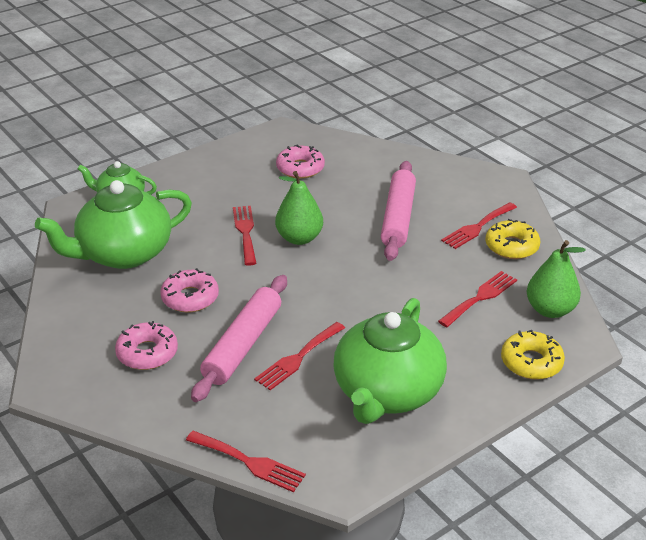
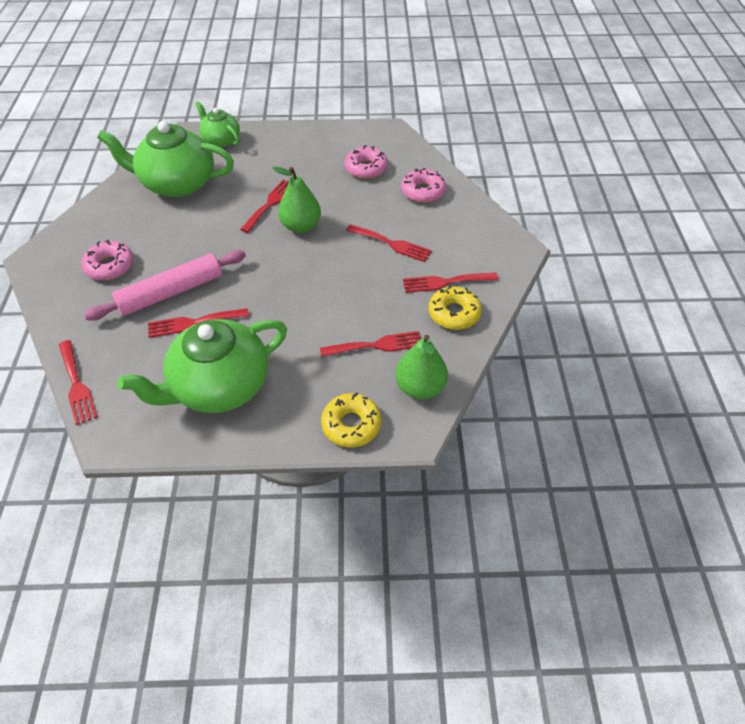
camera: 35 degrees right, 15 degrees up
(190, 298) = (179, 238): pink donut -> pink donut (423, 191)
(398, 218) = (392, 244): pink rolling pin -> red fork

